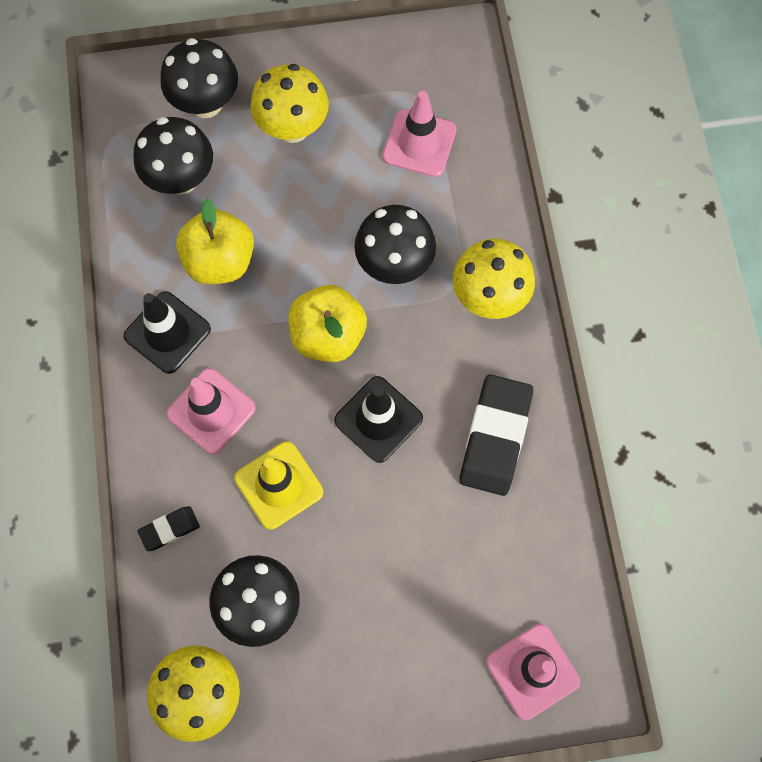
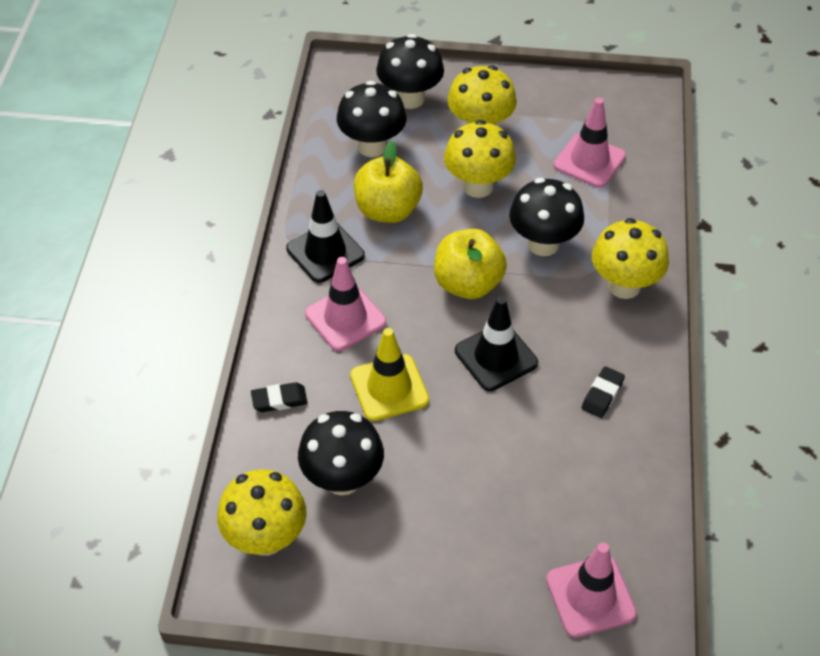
camera: 15 degrees right, 20 degrees down
(308, 205) = (478, 186): none -> yellow mushroom
(495, 437) = (602, 394): black eraser -> black eraser, size x0.49

